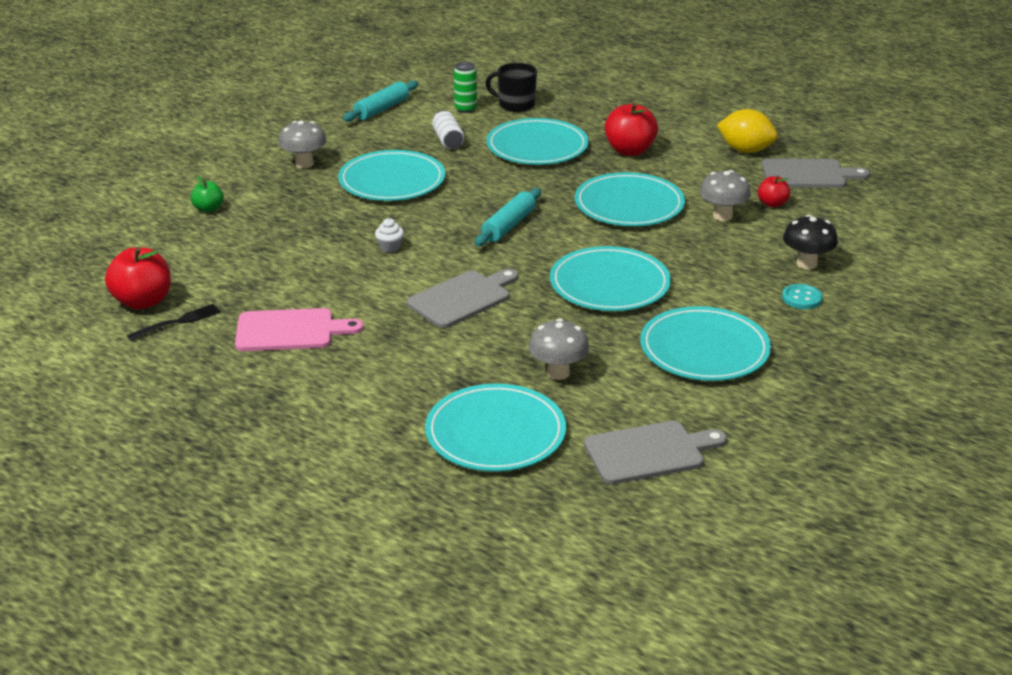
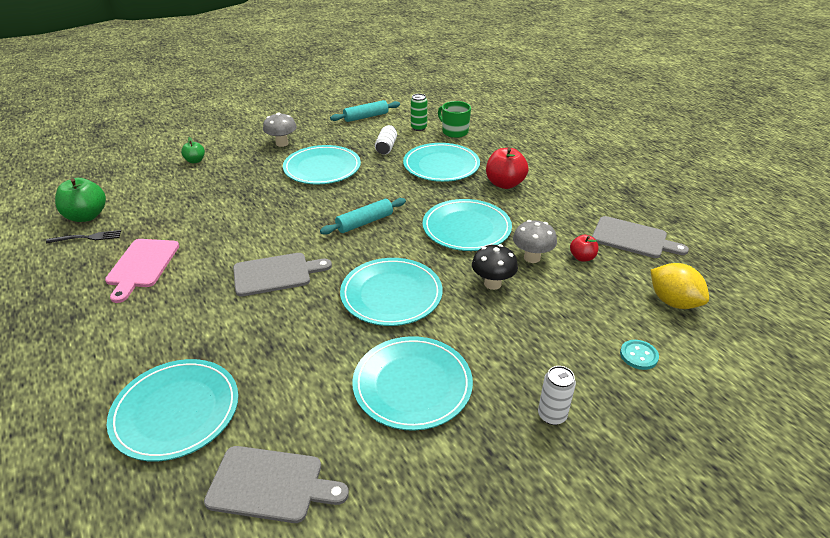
camera: 25 degrees right, 5 degrees up
(143, 302) = (86, 216): red apple -> green apple
(290, 331) = (142, 266): pink cutting board -> pink cutting board turned 75 degrees clockwise
(390, 247) = (270, 218): white cupcake -> none
(515, 105) = (454, 132): black mug -> green mug
(558, 373) = (277, 367): grey mushroom -> none
(745, 150) = (595, 204): yellow lemon -> yellow lemon (673, 302)
(801, 298) = (539, 359): turquoise button -> turquoise button (638, 356)
(806, 264) = (569, 324): black mushroom -> black mushroom (492, 284)
(847, 335) = (552, 415): none -> white can

